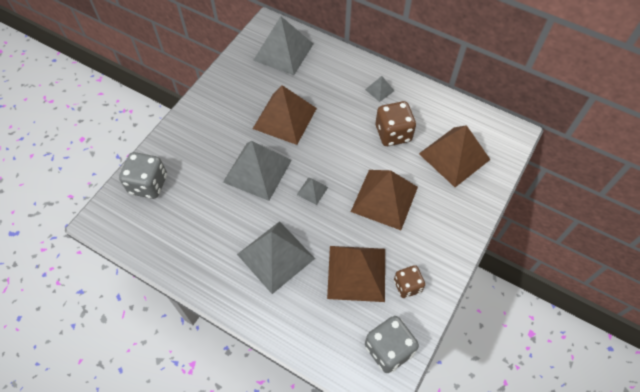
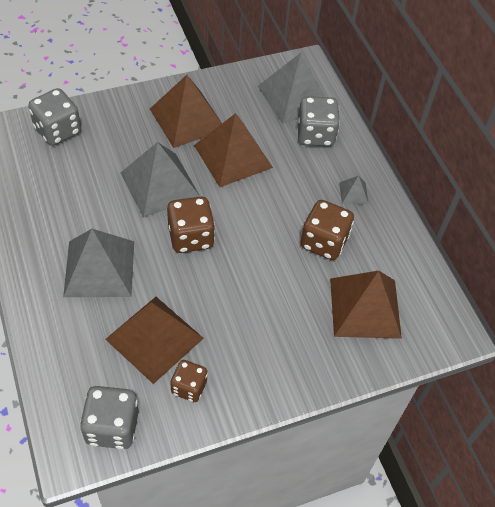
camera: 35 degrees right, 5 degrees down
(312, 191) = (191, 237): grey pyramid -> brown dice
(321, 68) = (315, 135): none -> grey dice
(384, 199) = (251, 294): brown pyramid -> brown pyramid (187, 119)

